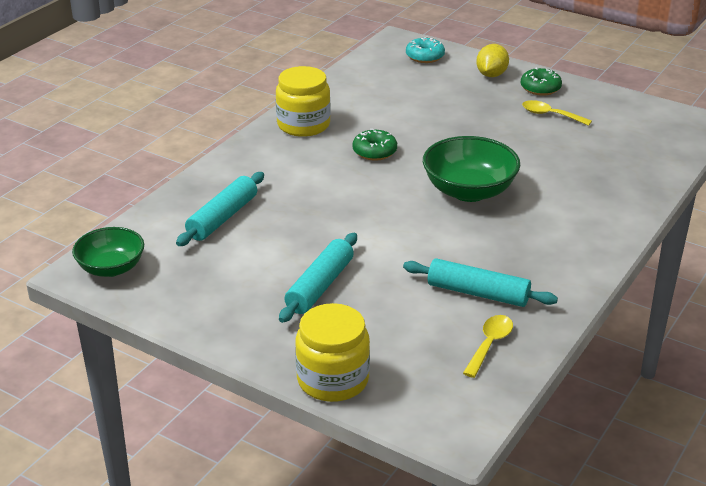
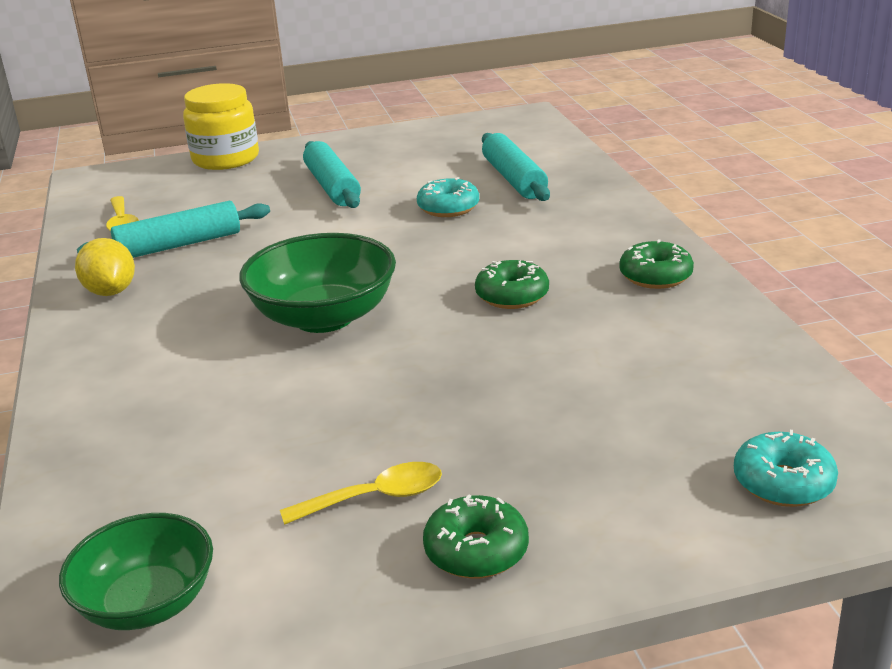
camera: 135 degrees right, 5 degrees down
(111, 268) = (511, 125): green bowl -> green bowl (147, 603)
(297, 220) = (448, 208): none -> turquoise donut
(303, 125) = (655, 276): yellow jar -> green donut
(491, 75) = (607, 522): yellow lemon -> yellow lemon (111, 291)

